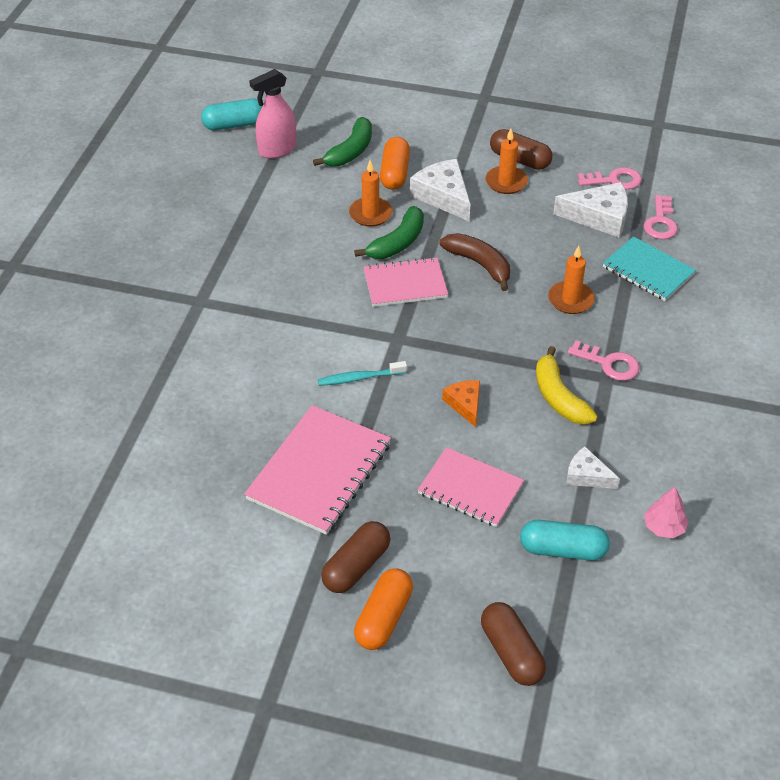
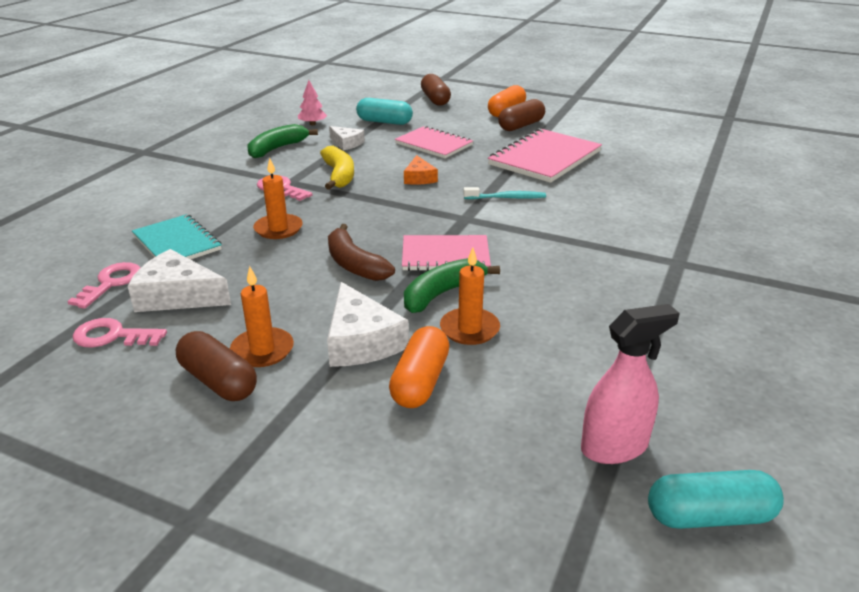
camera: 170 degrees left, 15 degrees down
(350, 151) = (484, 428): green banana -> green banana (277, 149)

